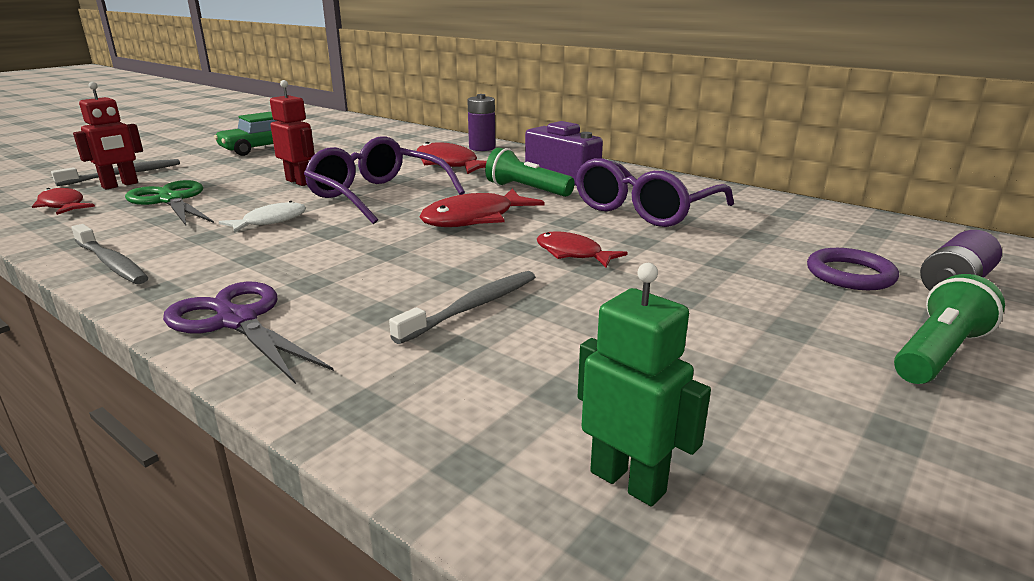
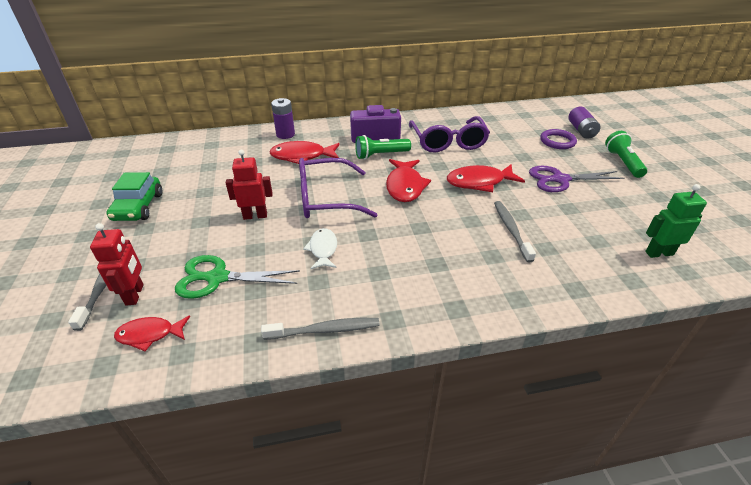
camera: 50 degrees left, 15 degrees up
(237, 321) = (465, 301): purple scissors -> purple scissors (560, 179)
(573, 254) = (479, 182): red fish -> red fish, size x1.57

